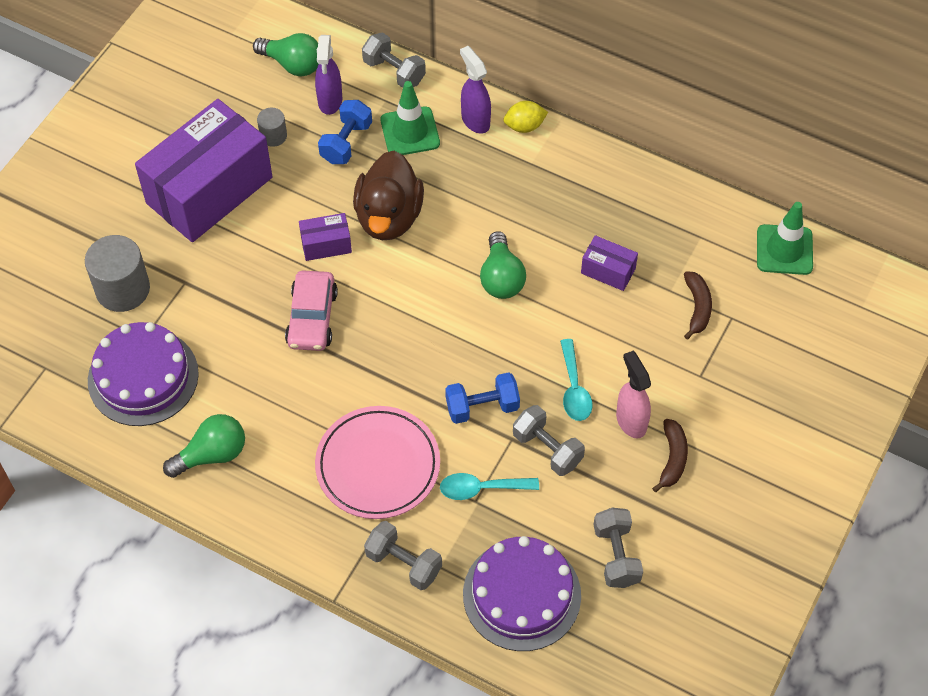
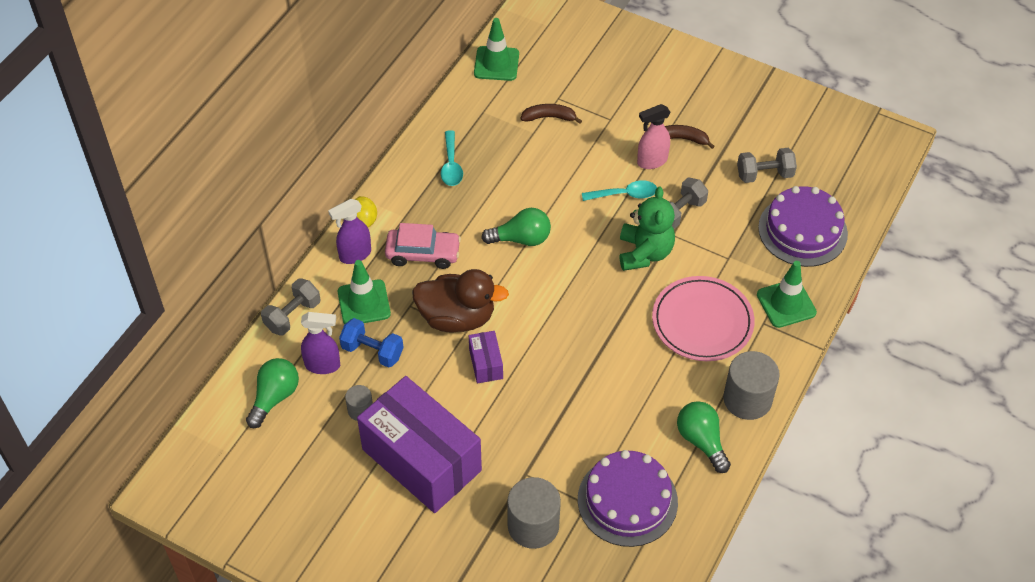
camera: 90 degrees left, 5 degrees down
(265, 507) = (747, 399): none -> grey cylinder
(312, 318) = (563, 372): pink car -> pink car (423, 253)
(403, 563) = (786, 303): grey dumbbell -> green traffic cone
(481, 488) = (717, 254): turquoise spoon -> turquoise spoon (451, 165)
(482, 407) = (644, 253): blue dumbbell -> green teddy bear
(608, 271) = (515, 170): purple box -> none

